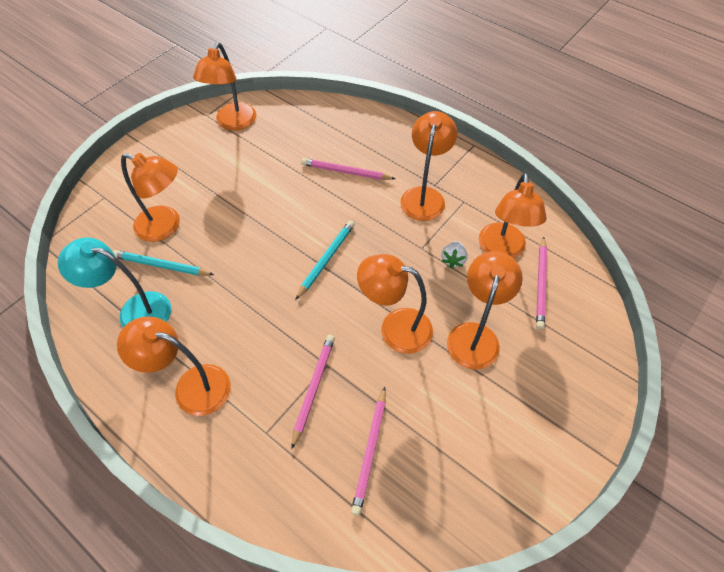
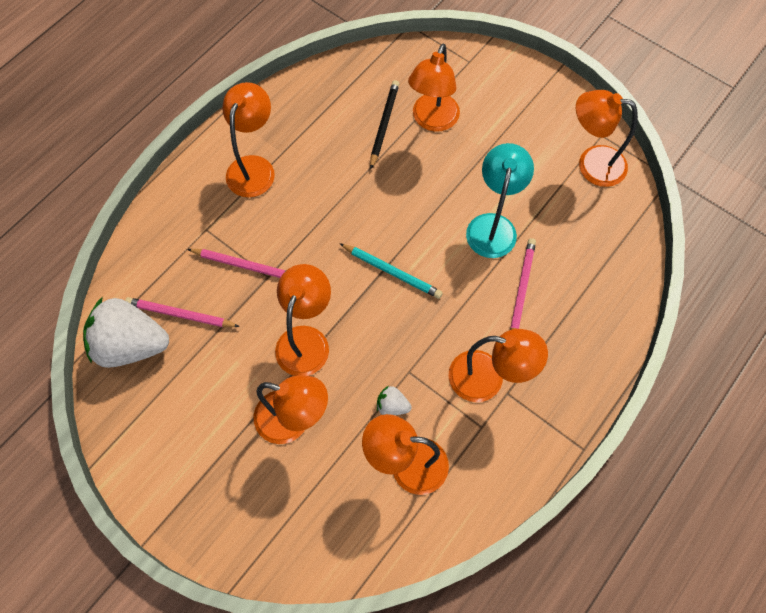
camera: 90 degrees right, 10 degrees up
(135, 311) = (333, 112): turquoise lamp -> turquoise lamp (493, 225)
(162, 265) = (384, 124): turquoise pencil -> black pencil
(407, 503) = (131, 345): none -> white strawberry
(540, 284) = (357, 504): pink pencil -> none

